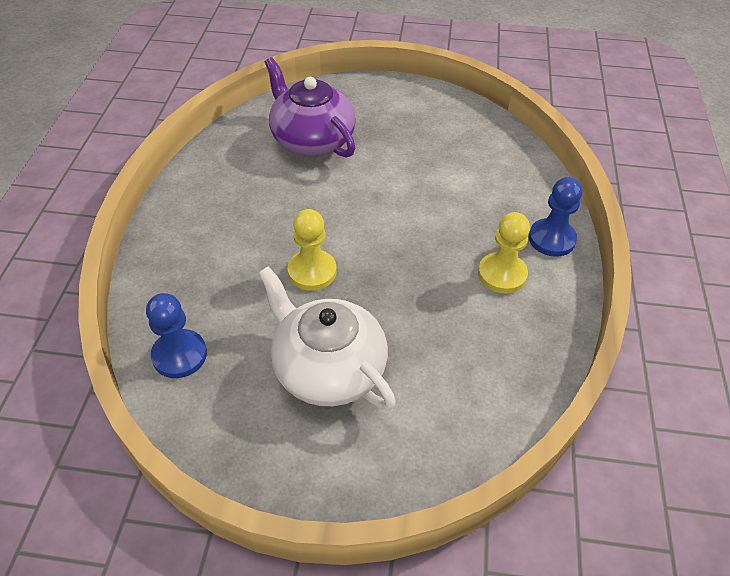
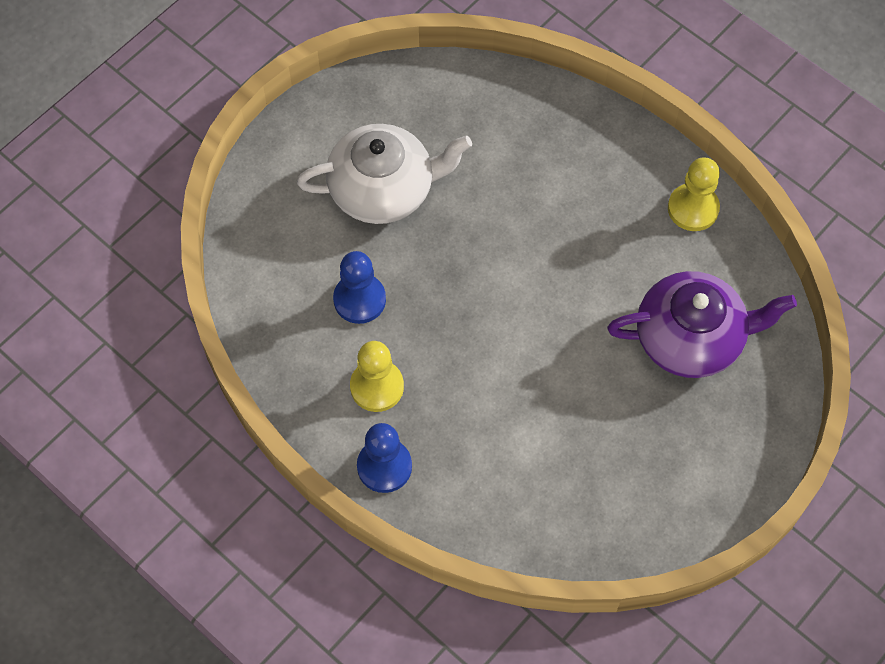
camera: 125 degrees right, 15 degrees up
(179, 355) = (472, 97): blue pawn -> blue pawn (359, 299)
(312, 271) = (494, 233): yellow pawn -> yellow pawn (693, 208)

